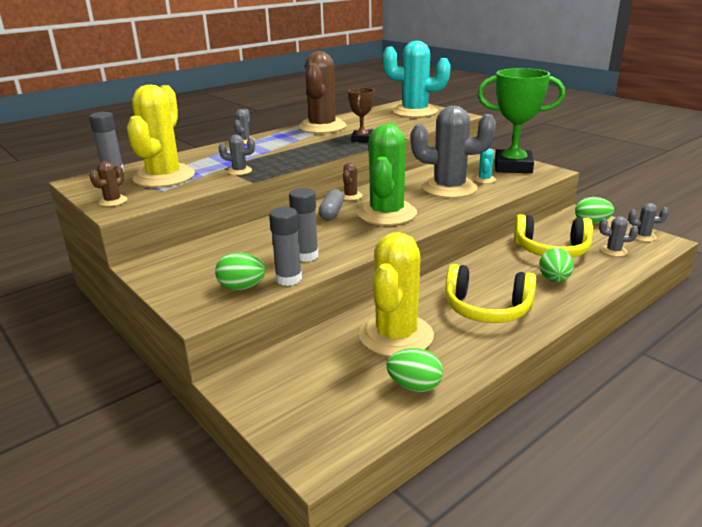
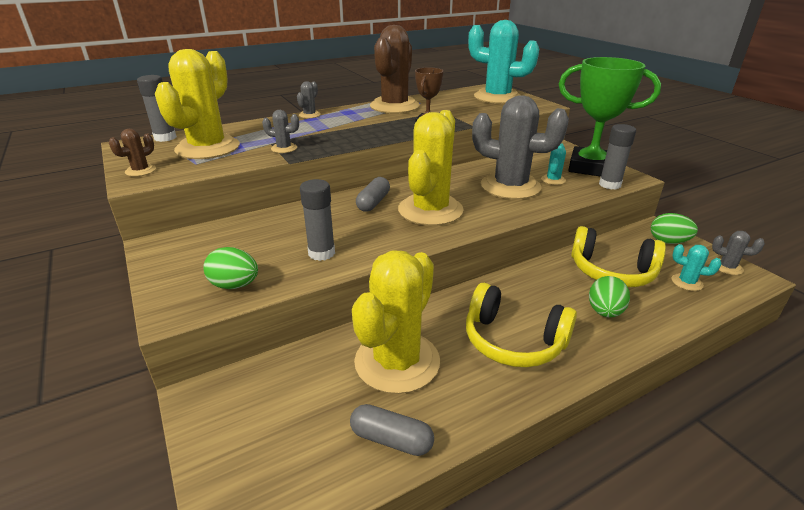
camera: 10 degrees right, 5 degrees up
(288, 279) = (288, 281): grey glue stick -> grey glue stick (609, 185)
(350, 196) = (402, 184): brown cactus -> none
(386, 213) = (430, 210): green cactus -> yellow cactus
(414, 386) = (391, 439): green egg -> grey capsule
(614, 251) = (687, 282): grey cactus -> turquoise cactus

